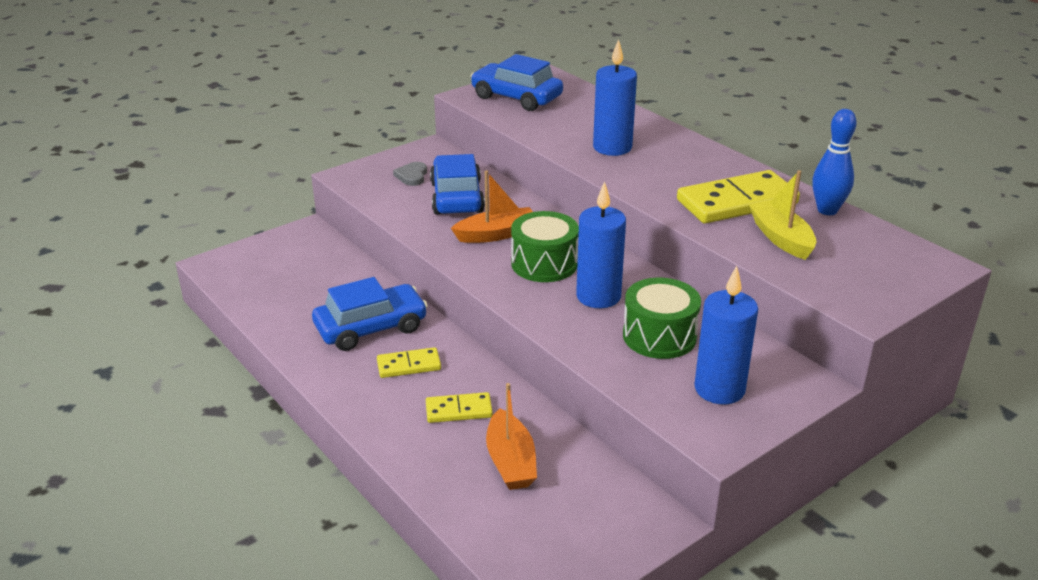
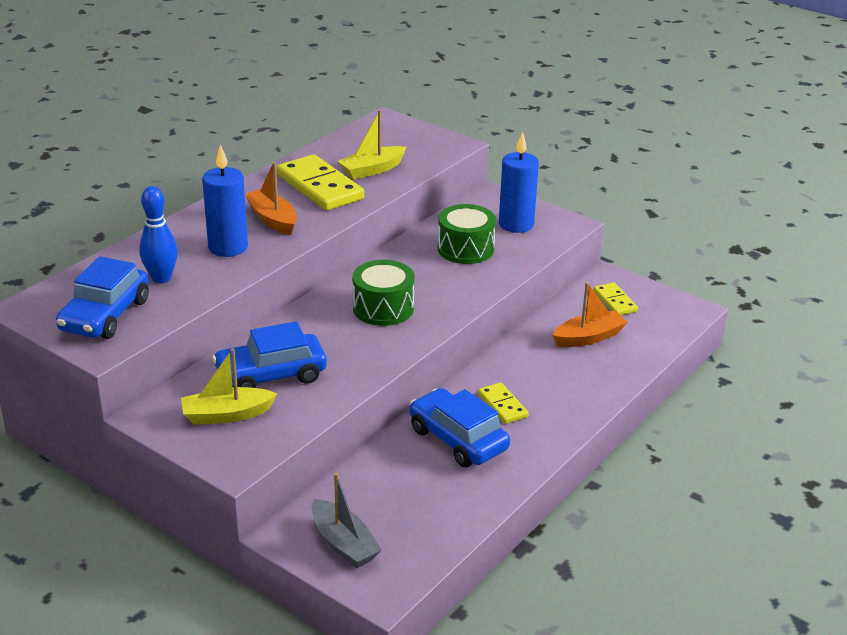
camera: 105 degrees left, 0 degrees up
(277, 253) = (344, 543): none -> grey boat
(412, 176) = (226, 415): grey heart -> yellow boat
(459, 410) = (546, 369): yellow domino -> yellow domino (614, 301)
(496, 234) = (340, 340): orange boat -> orange boat (272, 219)
(598, 296) = (424, 278): blue candle -> none
(827, 210) = (320, 153): blue bowling pin -> blue bowling pin (161, 278)

